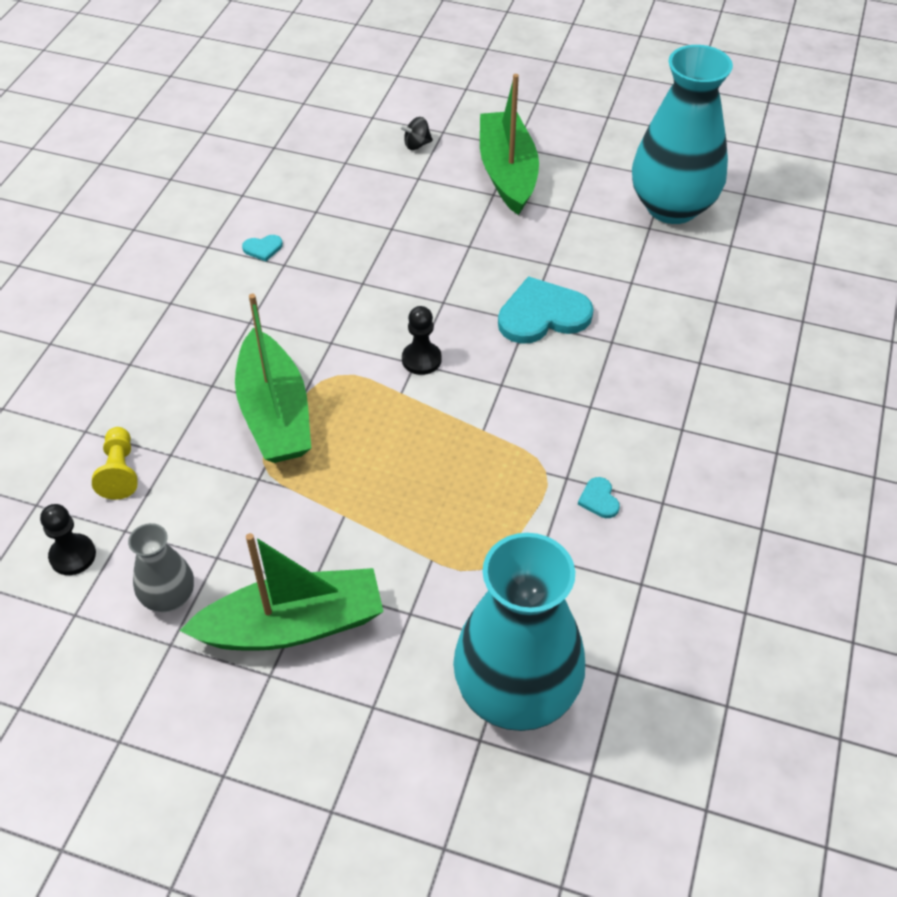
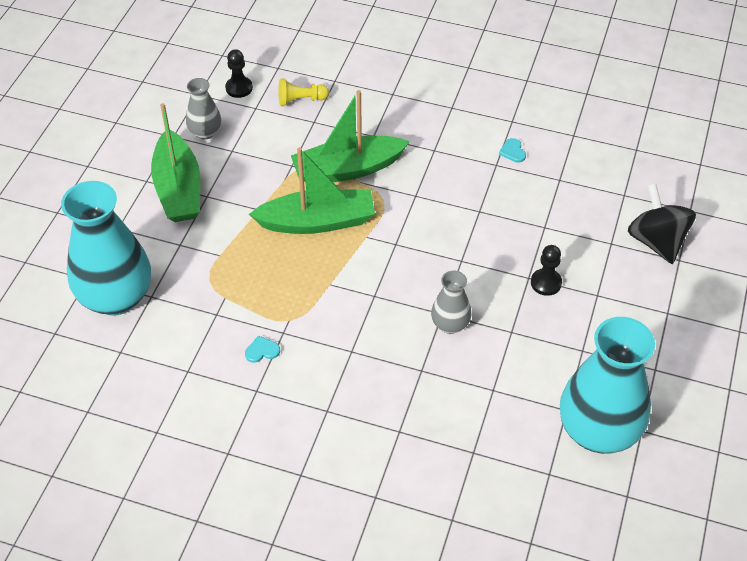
camera: 90 degrees right, 0 degrees up
(417, 145) = (656, 241): black spinning top -> black spinning top, size x2.23
(421, 359) = (399, 247): black pawn -> black pawn (546, 283)
(507, 173) = (628, 305): green boat -> green boat (317, 221)
(542, 315) = (450, 324): turquoise heart -> grey vase

